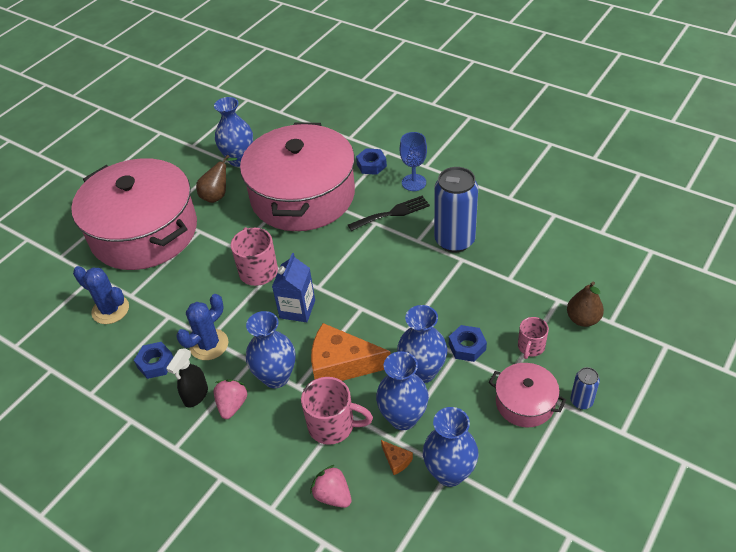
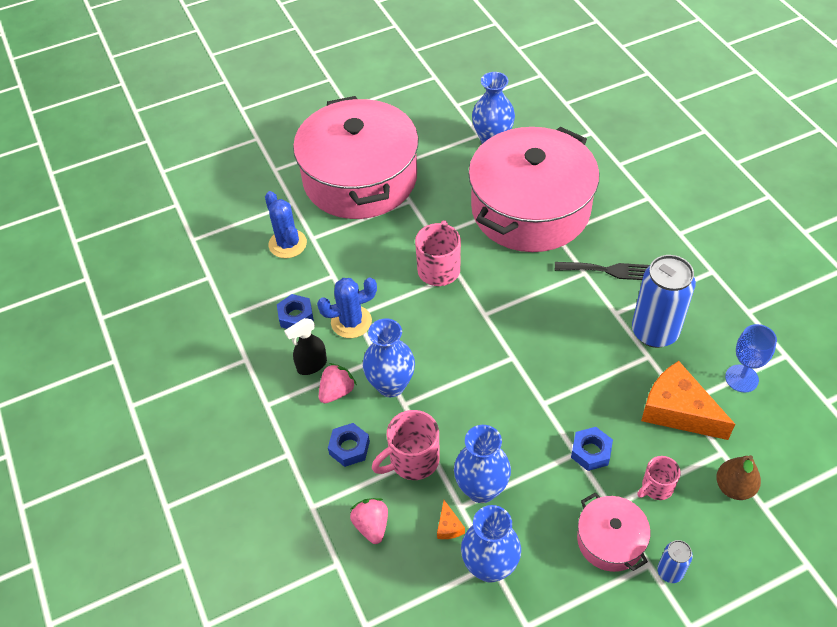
camera: 30 degrees right, 5 degrees up
(217, 195) = (449, 170): brown pear -> none
(297, 309) = (451, 327): blue carton -> none
(333, 425) = (412, 460): pink mug -> pink mug turned 105 degrees clockwise
(342, 364) = (458, 404): orange cheese -> orange cheese (678, 410)
(371, 165) = (622, 206): blue nut -> blue nut (349, 448)
(414, 182) = (654, 246): blue goblet -> blue goblet (741, 378)
(422, 372) = (529, 453): blue vase -> none

